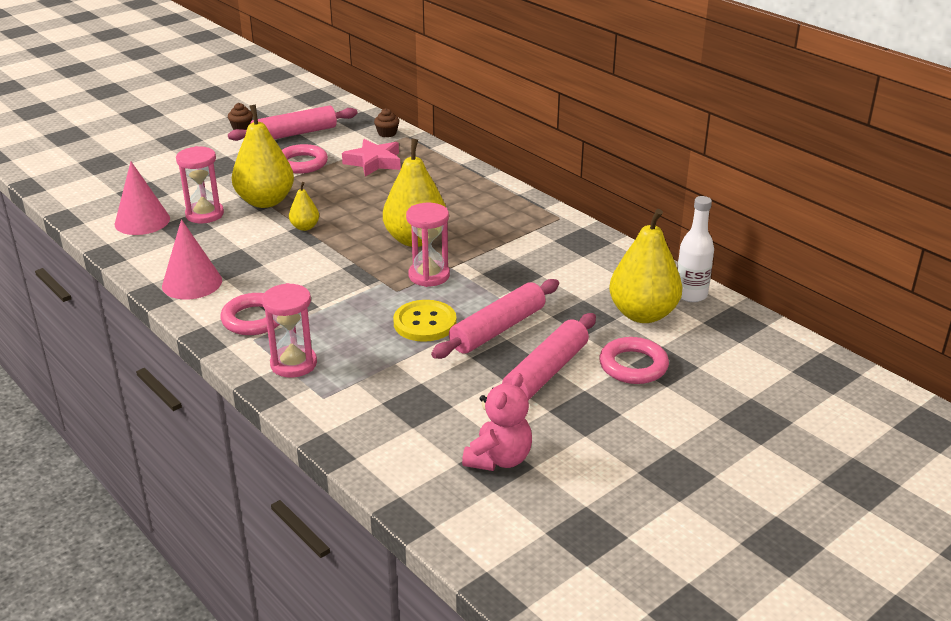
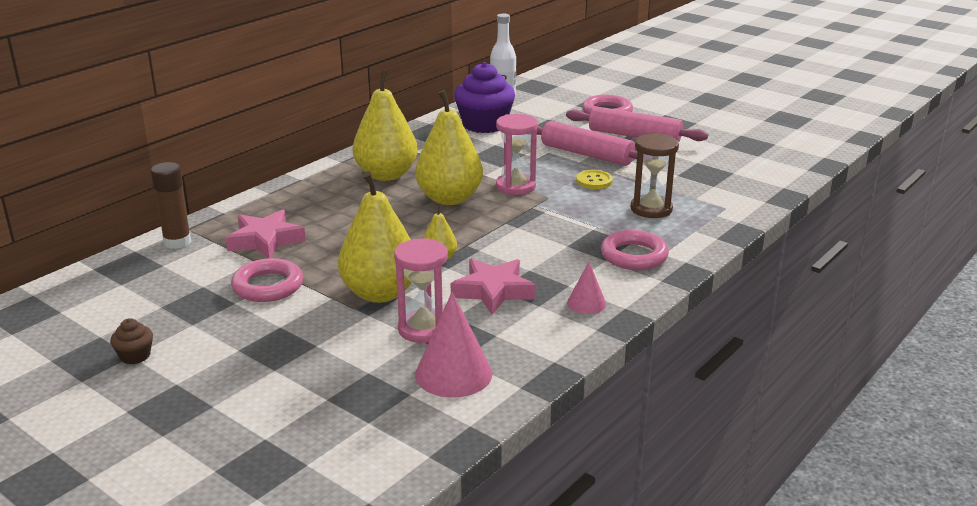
camera: 100 degrees left, 5 degrees down
(192, 283) = (586, 303): pink cone -> pink cone, size x0.56
(238, 245) = (493, 291): none -> pink star
(293, 364) = (690, 226): pink hourglass -> none
(294, 134) = (167, 307): pink rolling pin -> none
(343, 347) = (651, 209): none -> brown hourglass
(387, 133) = (177, 242): brown cupcake -> brown glue stick
(425, 323) = (594, 181): yellow button -> yellow button, size x0.64
(499, 459) = (743, 144): pink teddy bear -> none
(600, 274) = (484, 125): none -> purple cupcake
(643, 314) = (537, 111): yellow pear -> yellow pear (386, 175)

